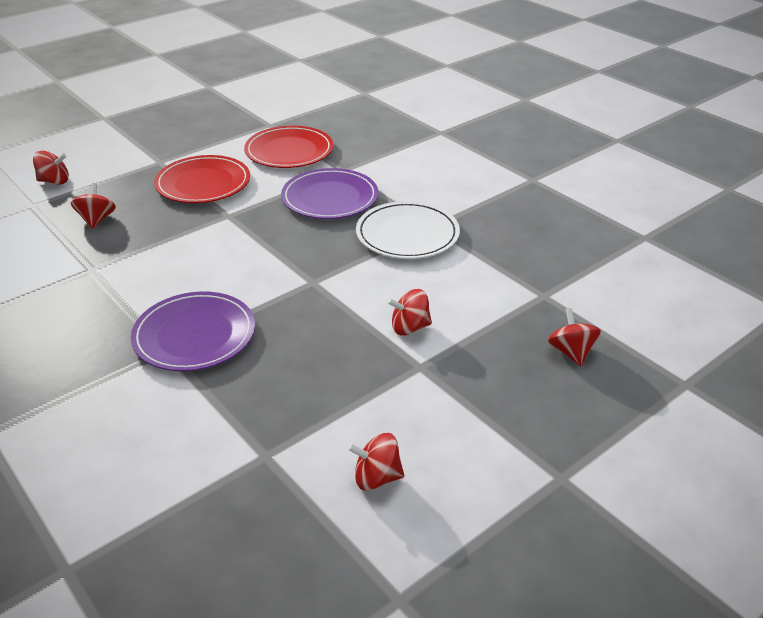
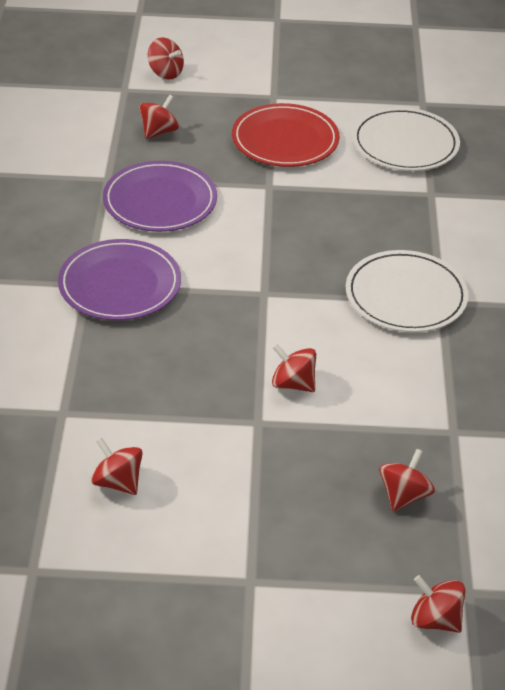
camera: 40 degrees right, 5 degrees up
(289, 151) = (405, 144): red plate -> white plate
(330, 198) = (381, 217): purple plate -> purple plate (160, 201)
(695, 415) = (435, 619): none -> red spinning top

